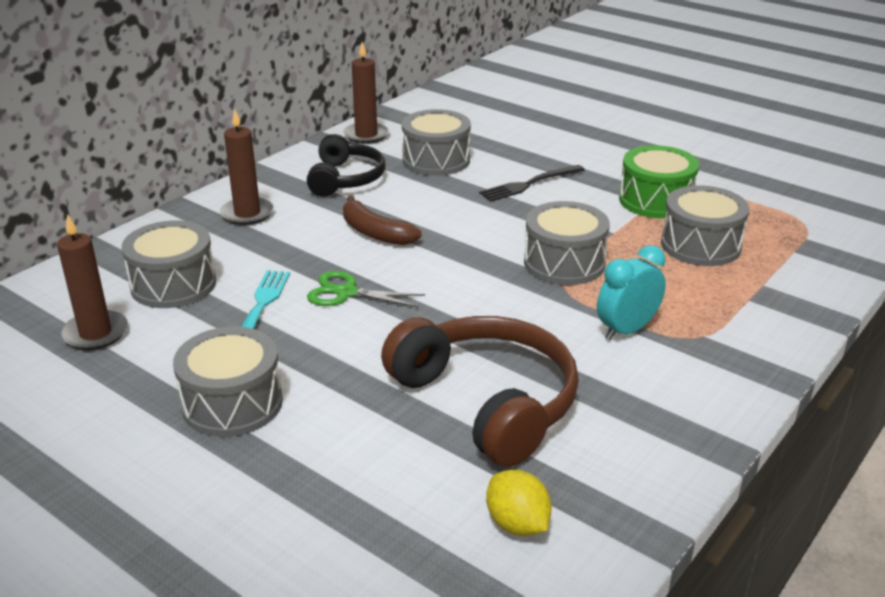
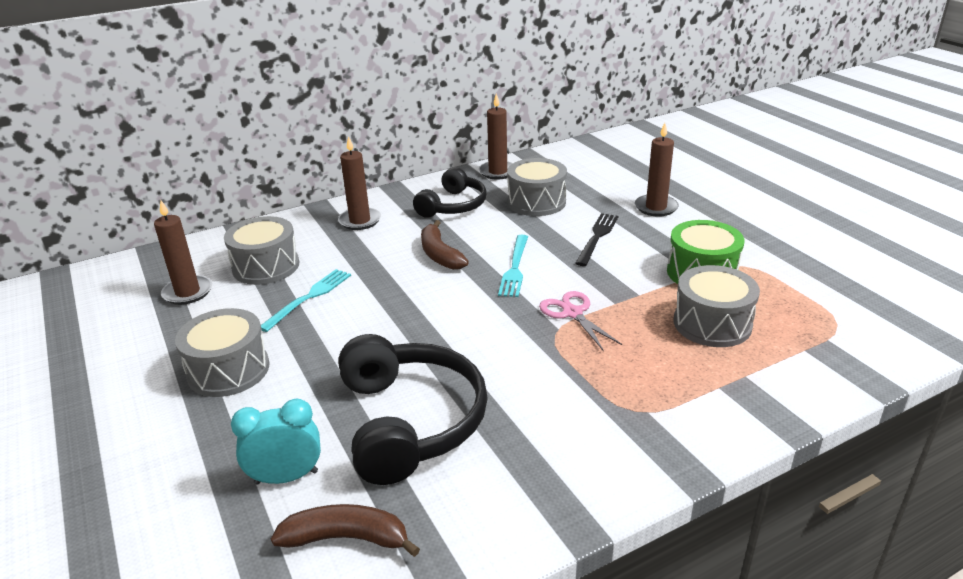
camera: 25 degrees right, 0 degrees up
(346, 292) = (378, 300): green scissors -> none
(469, 231) = (515, 268): none -> turquoise fork
(487, 402) = (410, 421): brown headphones -> black headphones
(517, 524) = (347, 538): yellow lemon -> brown banana
(528, 184) = (597, 237): black fork -> black fork turned 120 degrees clockwise
(564, 146) = (656, 207): none -> brown candle
(564, 263) = (572, 313): grey drum -> pink scissors
(626, 330) = (579, 388): turquoise clock -> turquoise clock (286, 477)

